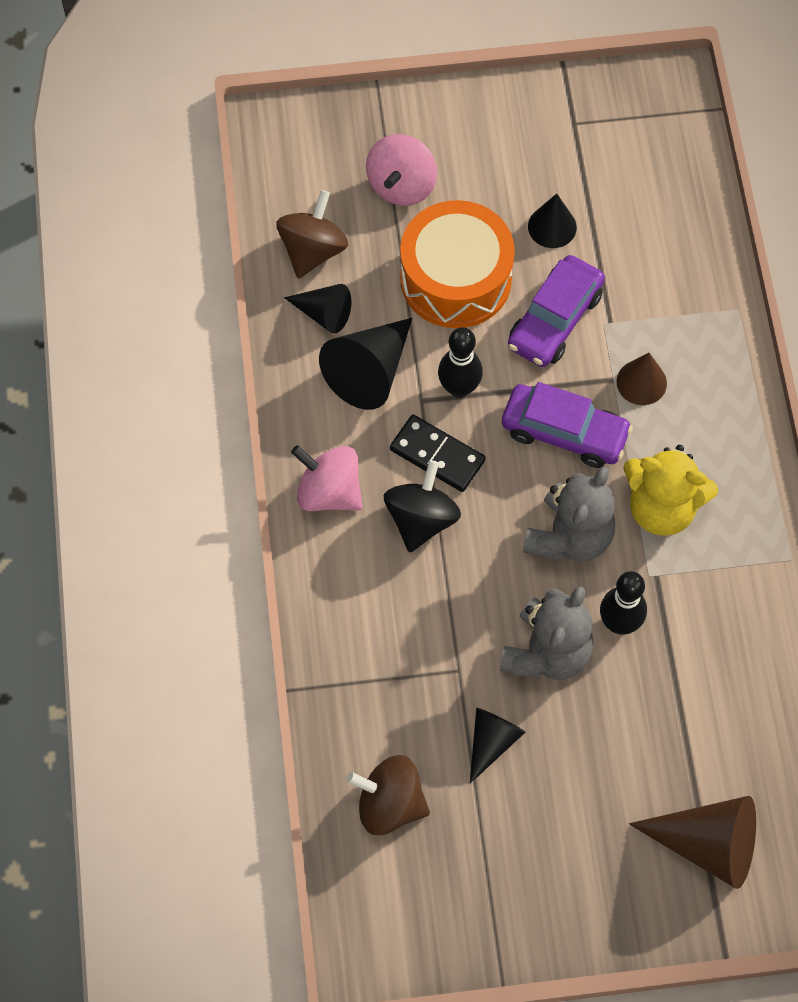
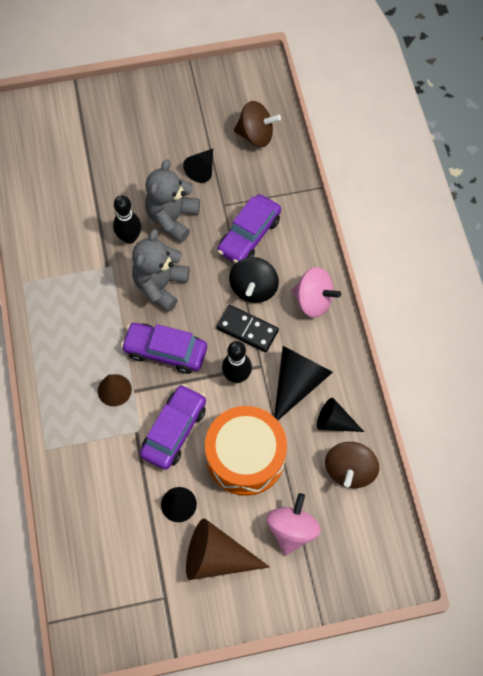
camera: 175 degrees right, 0 degrees up
(419, 610) = (249, 235): none -> purple car
(662, 507) = (102, 308): yellow teddy bear -> none
(707, 844) = (82, 129): brown cone -> brown cone (217, 557)

